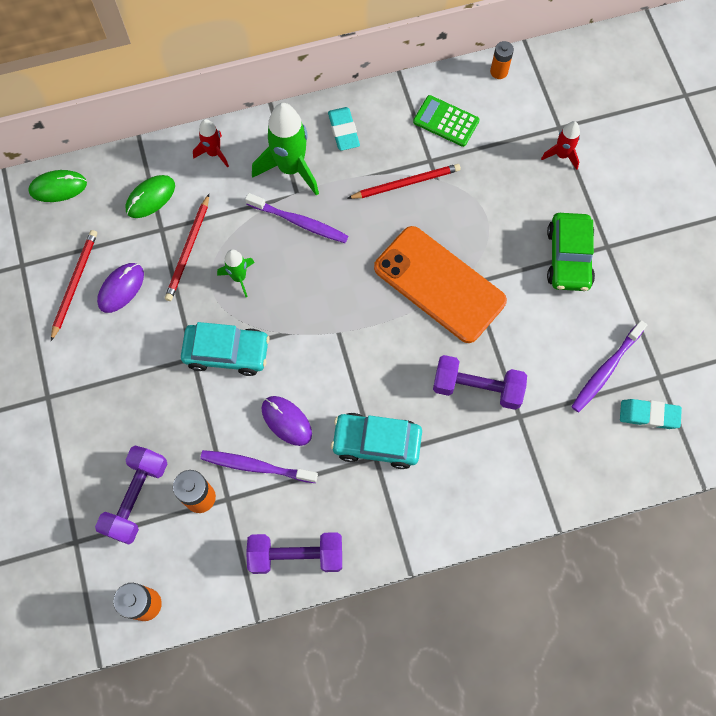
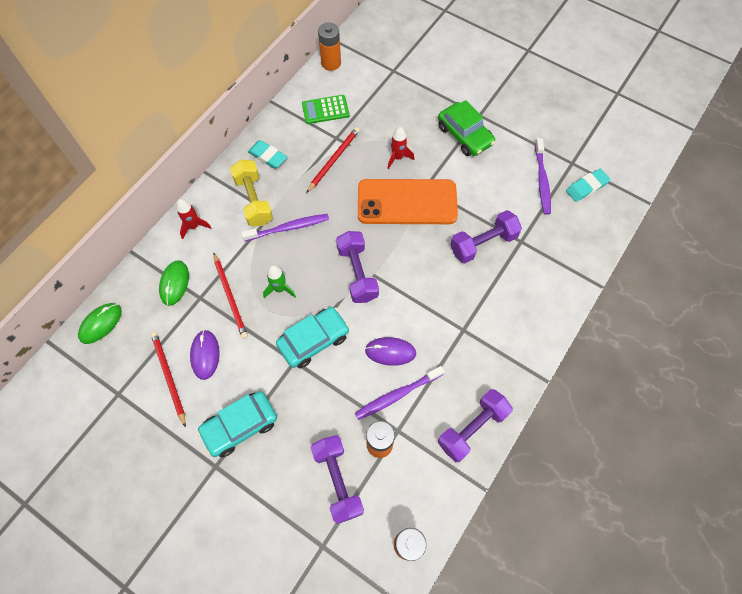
camera: 40 degrees left, 5 degrees down
(291, 168) = (254, 200): green rocket -> yellow dumbbell
(324, 319) = (357, 273): none -> purple dumbbell
(376, 443) = (456, 321): turquoise car -> turquoise car (240, 426)
(499, 71) = (331, 63): orange battery -> orange battery, size x1.51
(561, 155) = (409, 84): red rocket -> red rocket (398, 157)

